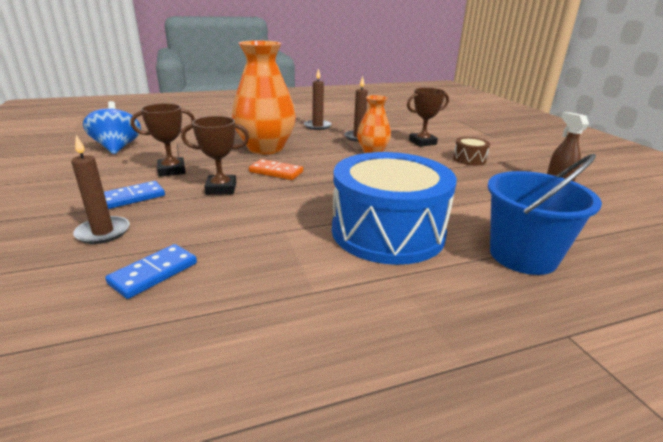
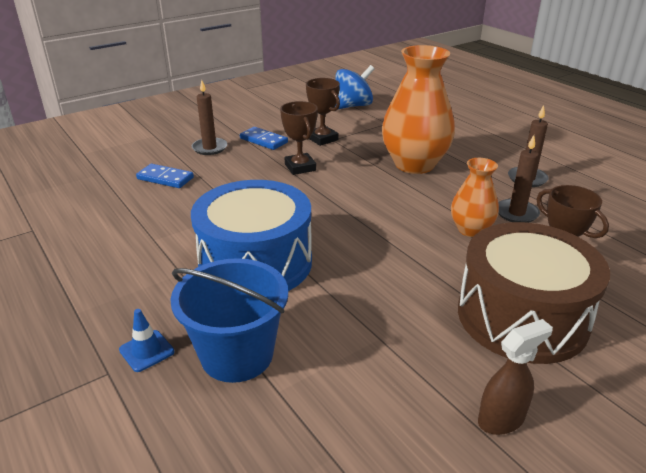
camera: 75 degrees right, 5 degrees up
(276, 172) = (355, 183): orange domino -> none
(469, 159) = (522, 317): brown drum -> brown drum, size x2.42
(528, 306) = (146, 351): none -> blue traffic cone

